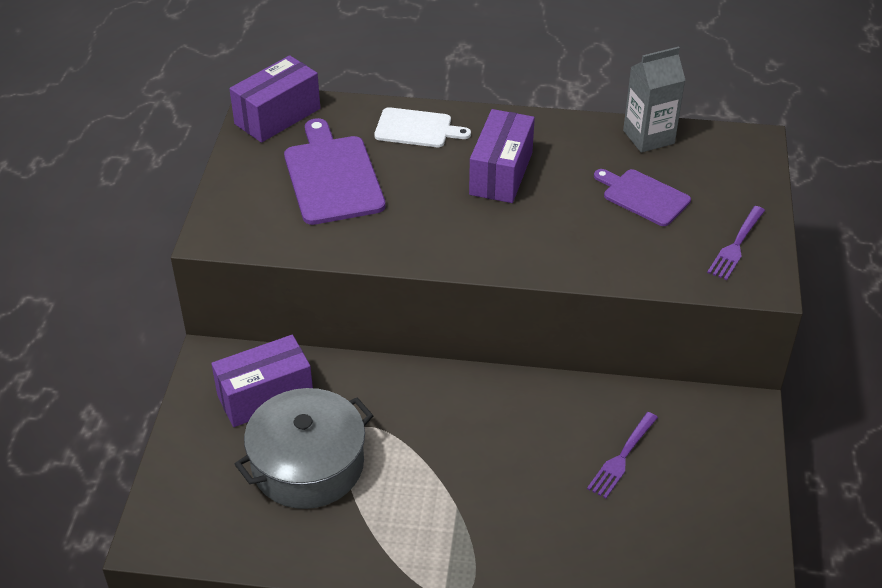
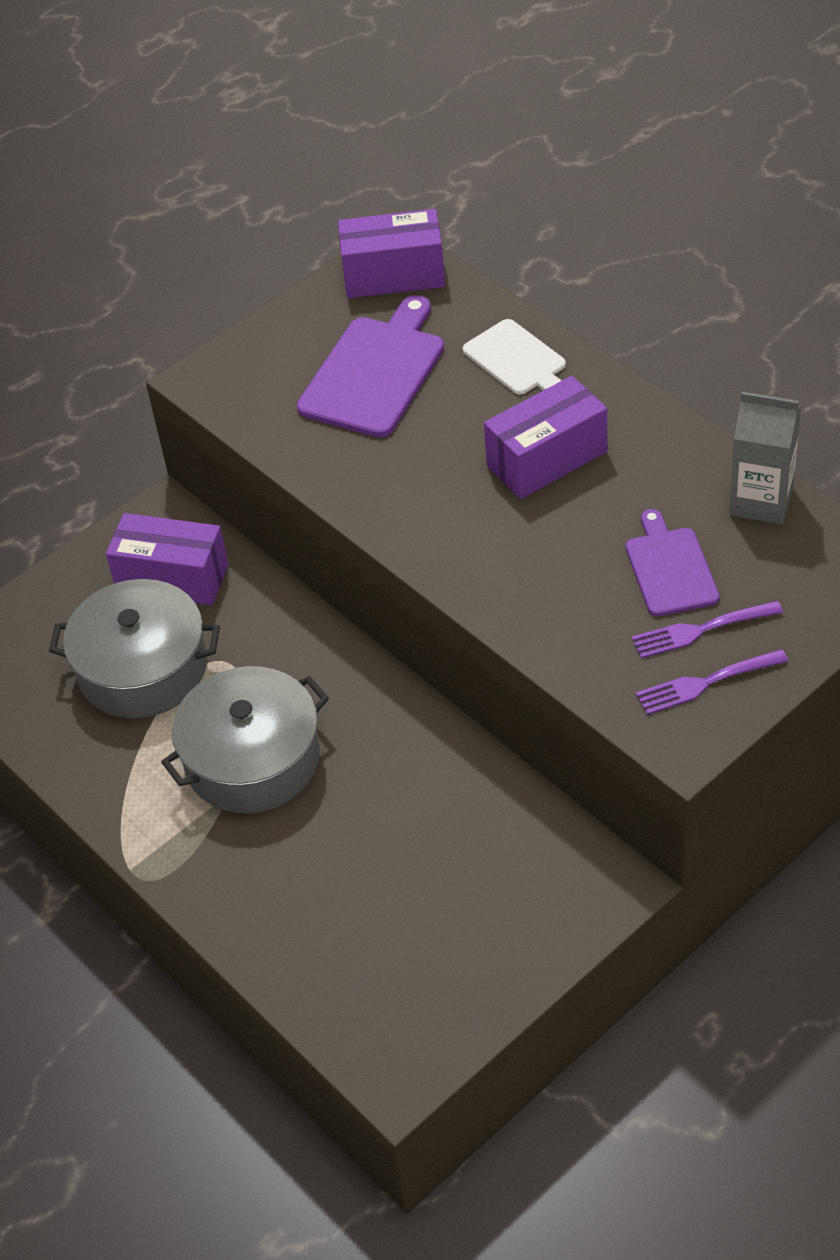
camera: 45 degrees right, 5 degrees up
(449, 475) = (252, 759): none -> grey pot
(622, 457) = (433, 848): purple fork -> purple fork (702, 629)

